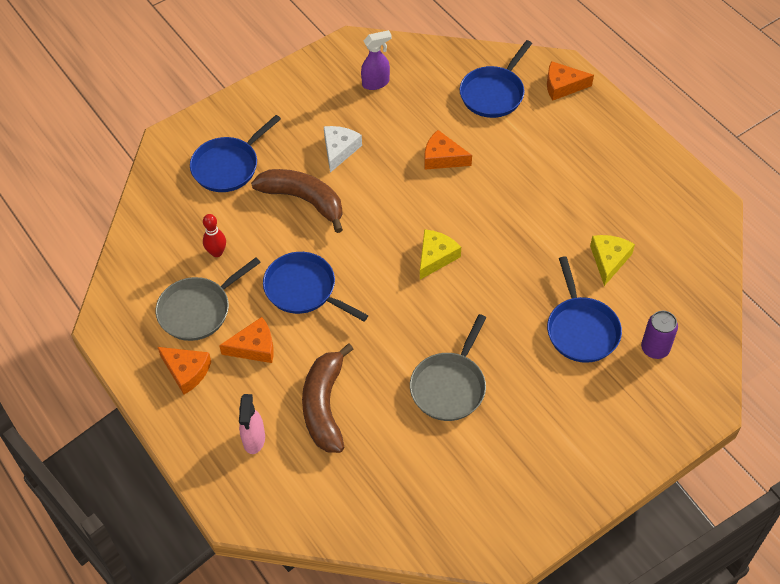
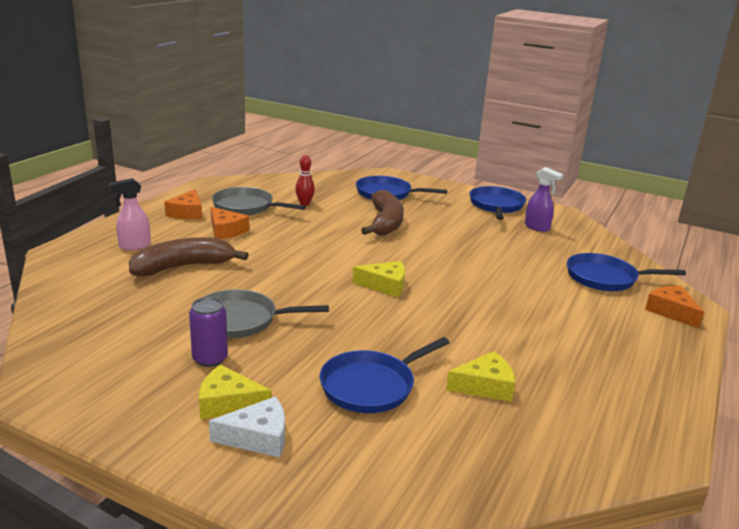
camera: 60 degrees right, 30 degrees down
(304, 289) = (297, 238): blue pan -> blue pan (496, 206)
(339, 150) = (450, 226): white cheese -> white cheese (258, 437)
(442, 158) = (499, 268): orange cheese -> none
(567, 427) = (228, 403): none -> yellow cheese
(655, 348) = (389, 449): purple can -> purple can (210, 359)

